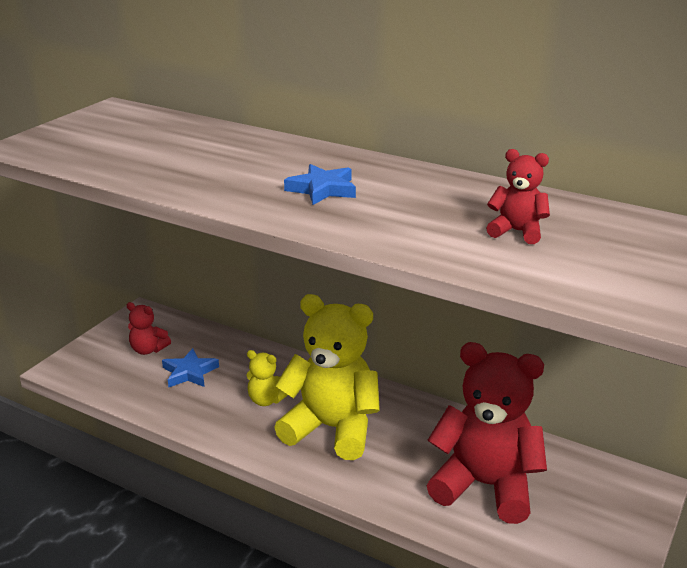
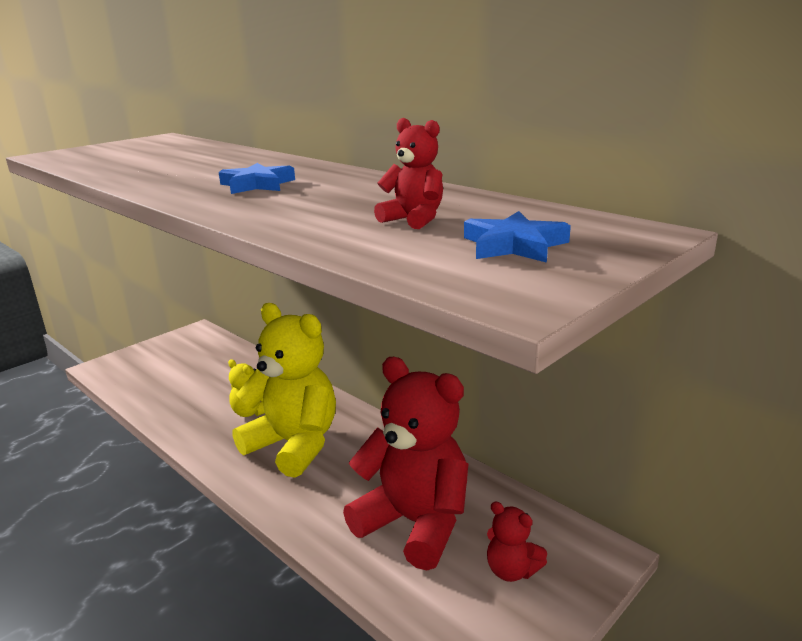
camera: 15 degrees right, 5 degrees down
(148, 349) = (180, 359): red teddy bear -> red teddy bear (511, 570)
(189, 372) = (201, 381): blue star -> blue star (514, 245)

